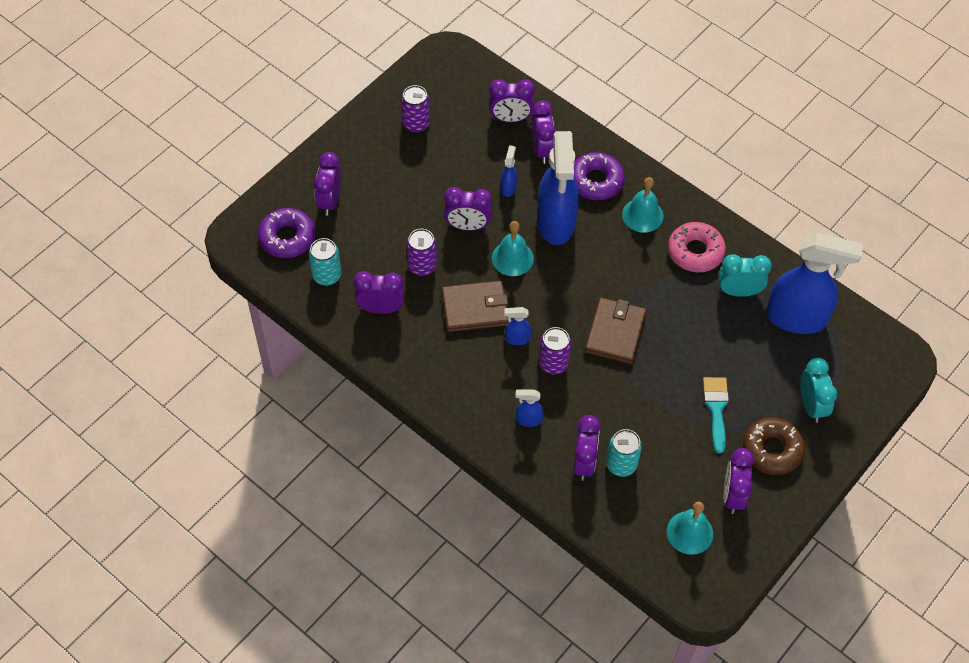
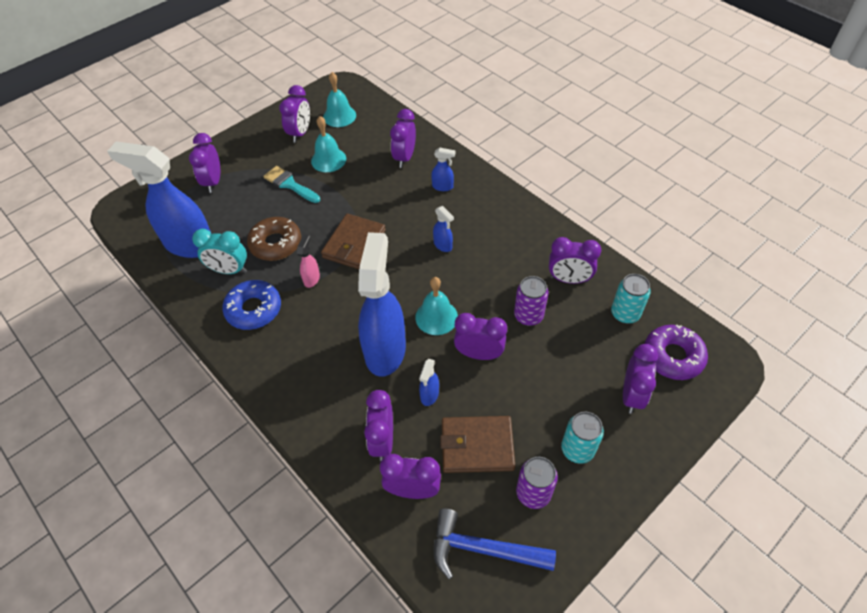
camera: 170 degrees left, 5 degrees down
(452, 87) = (483, 549): none -> blue hammer
(475, 308) = (479, 273): brown wallet -> brown wallet (477, 446)
(517, 339) = (443, 245): blue spray bottle -> blue spray bottle turned 45 degrees clockwise
(553, 363) = (414, 224): purple can -> none
(596, 181) = (330, 394): purple donut -> none
(621, 464) = (376, 155): turquoise can -> turquoise can (577, 449)
(642, 215) = (292, 351): turquoise bell -> turquoise bell (328, 160)
(648, 289) = (312, 278): none -> pink spray bottle
(695, 252) = (254, 309): pink donut -> blue donut
(716, 409) = (289, 184): turquoise brush -> turquoise brush turned 120 degrees clockwise
(772, 450) = (258, 157): brown donut -> brown donut (276, 244)
(811, 405) = (213, 182): turquoise clock -> purple clock

